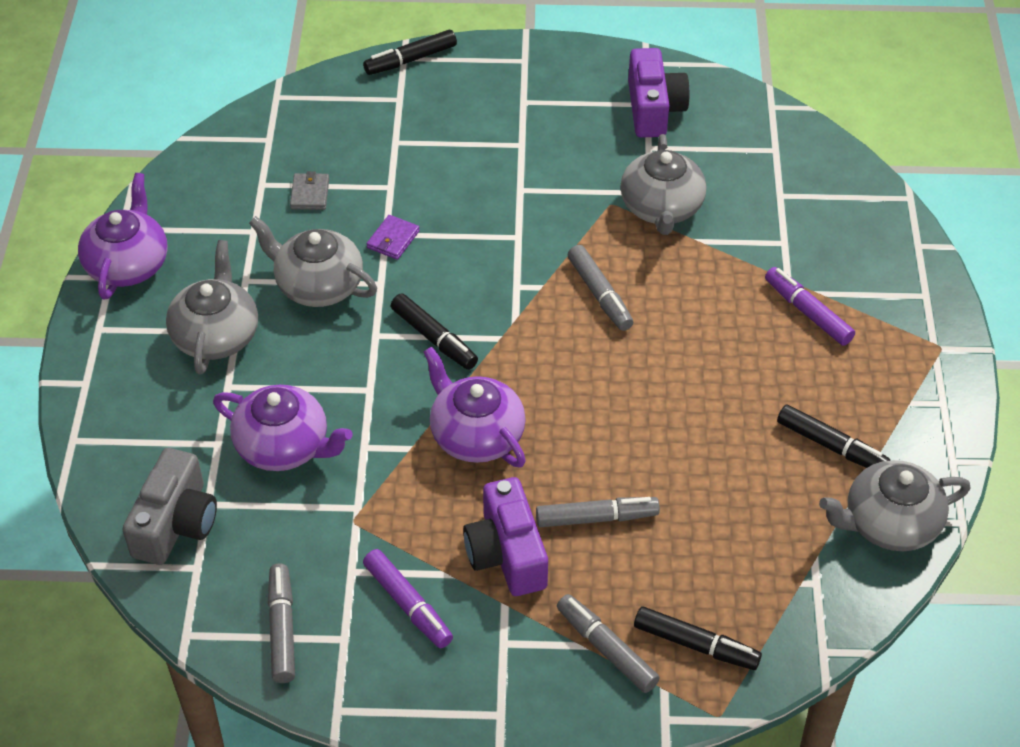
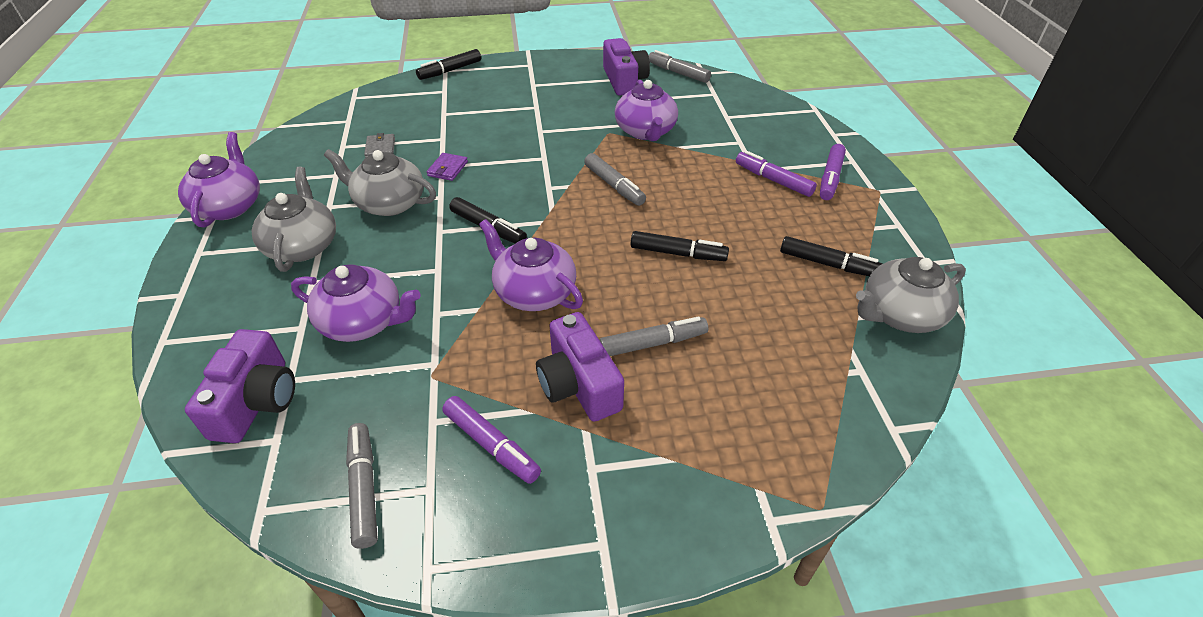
camera: 10 degrees left, 5 degrees down
(176, 523) = (257, 401): grey camera -> purple camera
(606, 649) = (693, 458): grey marker -> grey marker (678, 73)
(661, 208) = (645, 131): grey teapot -> purple teapot
(696, 645) = (775, 441): black marker -> black marker (678, 253)
(884, 319) = (830, 178): none -> purple marker

